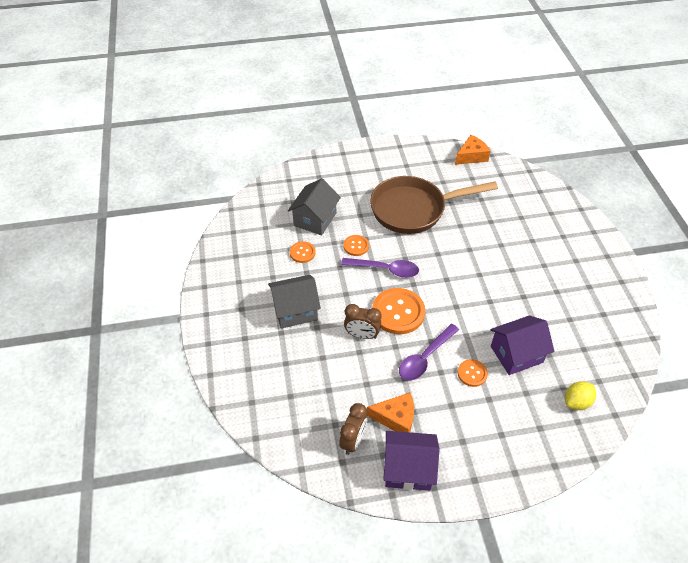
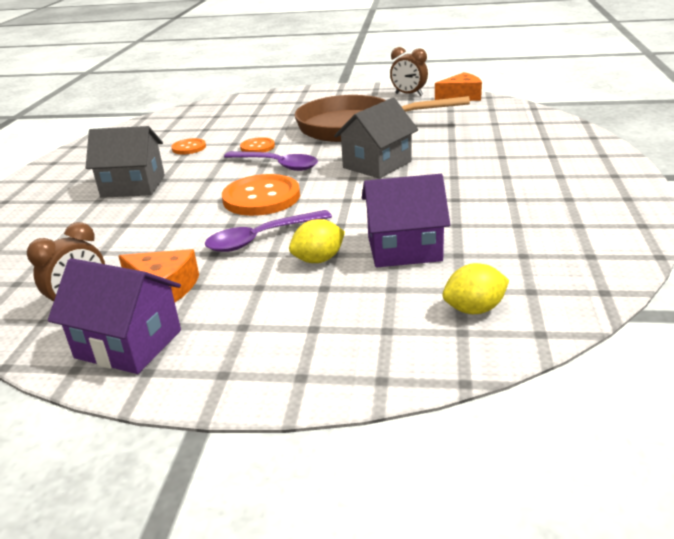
camera: 20 degrees right, 20 degrees down
(315, 219) = (228, 128): grey house -> grey house (377, 164)
(362, 335) = (194, 211): brown clock -> brown clock (409, 94)
(472, 373) = (318, 260): orange button -> yellow lemon

